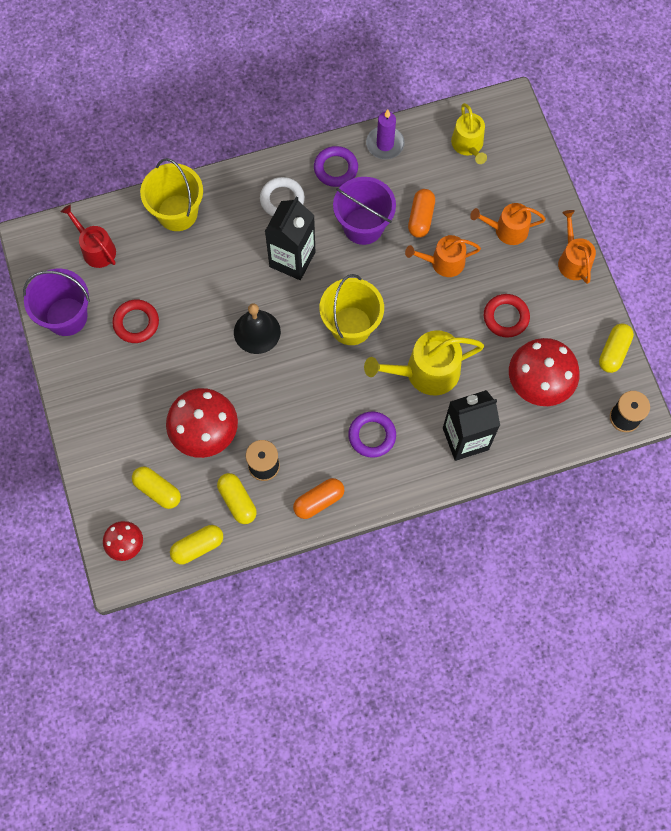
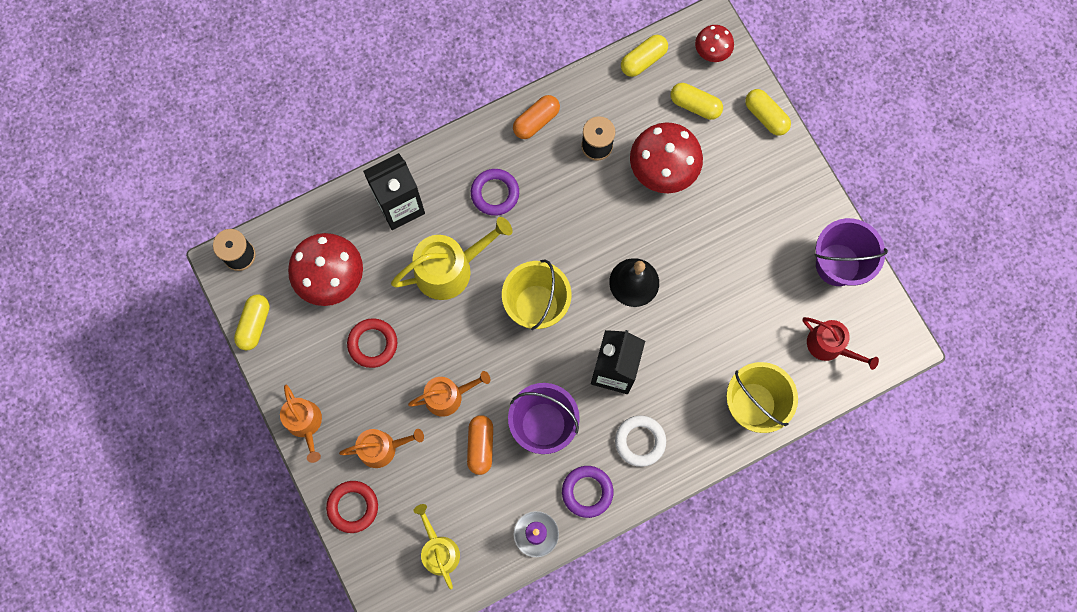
camera: 170 degrees right, 5 degrees up
(136, 323) = (762, 270): red ring -> red ring (353, 507)
(237, 501) = (615, 108): yellow capsule -> yellow capsule (765, 116)

